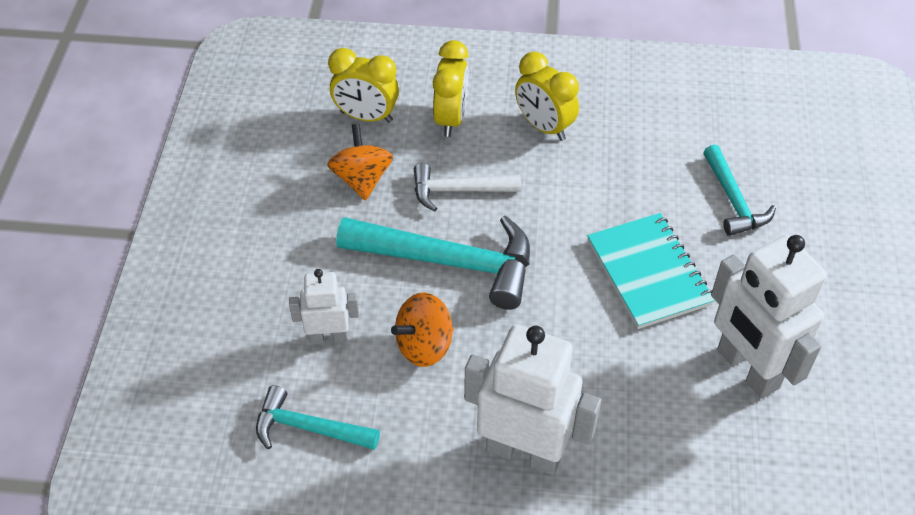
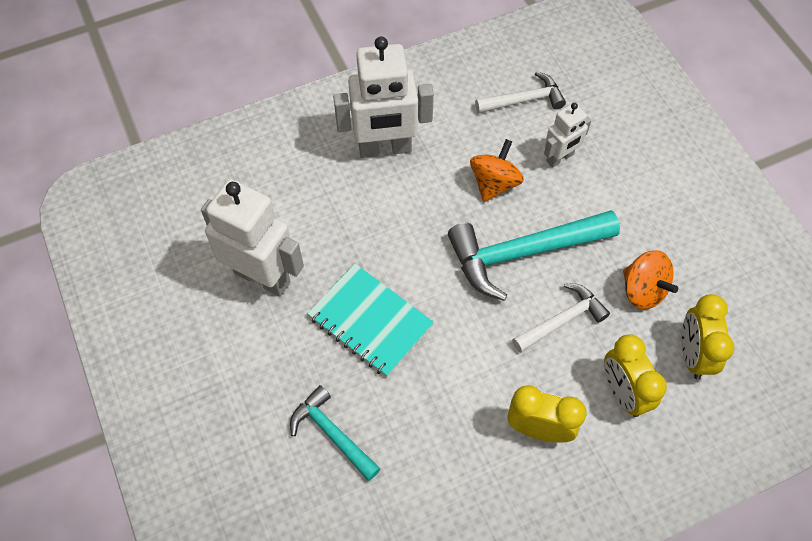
camera: 150 degrees right, 10 degrees up
(309, 428) = (524, 100): turquoise hammer -> white hammer
(366, 117) = (692, 354): yellow clock -> yellow clock turned 75 degrees counterclockwise

